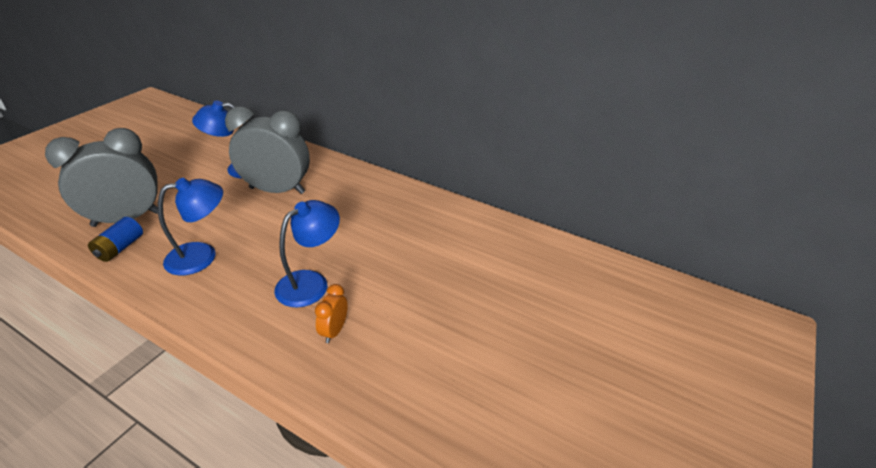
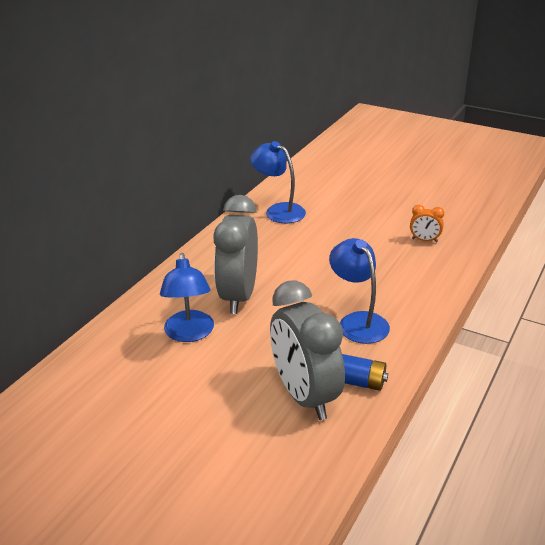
camera: 90 degrees left, 5 degrees down
(311, 282) = (377, 256): blue lamp -> blue lamp (278, 211)

